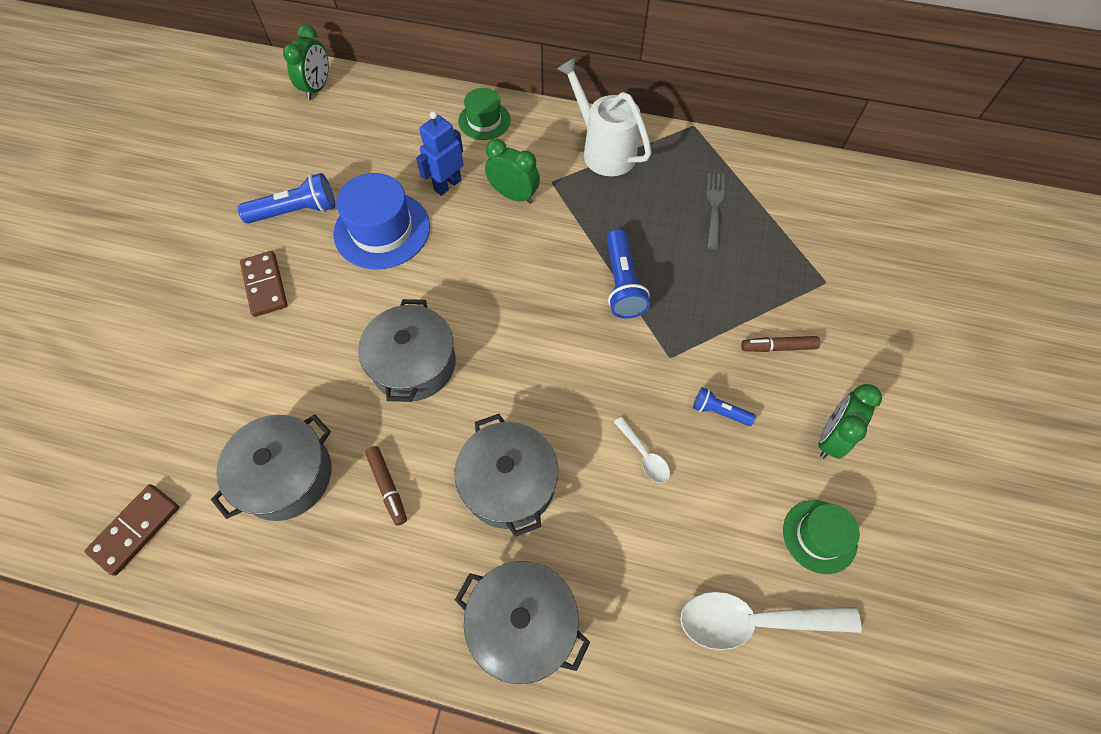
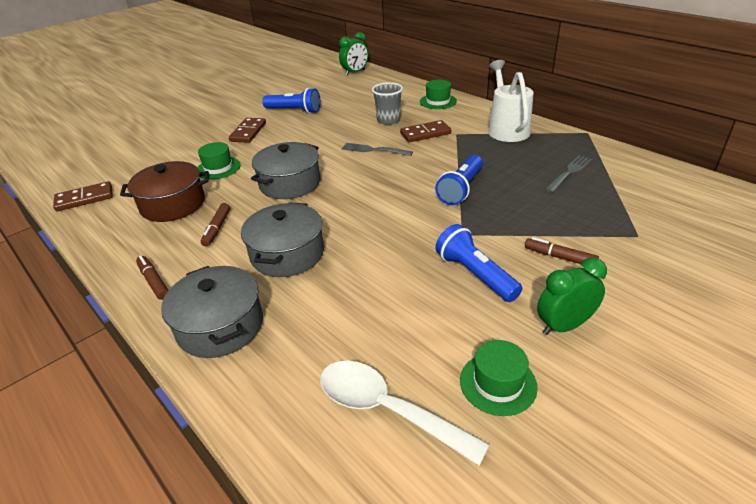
camera: 35 degrees right, 25 degrees down
(286, 475) = (173, 204): grey pot -> brown pot
(287, 378) = (218, 168): none -> green hat
(382, 230) = (332, 128): blue hat -> none
(386, 610) = (154, 281): none -> brown marker
(447, 185) = (388, 120): blue robot -> grey cup
(472, 254) = (374, 150): none -> grey fork
(514, 195) = (425, 133): green clock -> brown domino
(644, 455) = (393, 276): white spoon -> none
(719, 412) = (475, 275): blue flashlight -> blue flashlight, size x1.76

